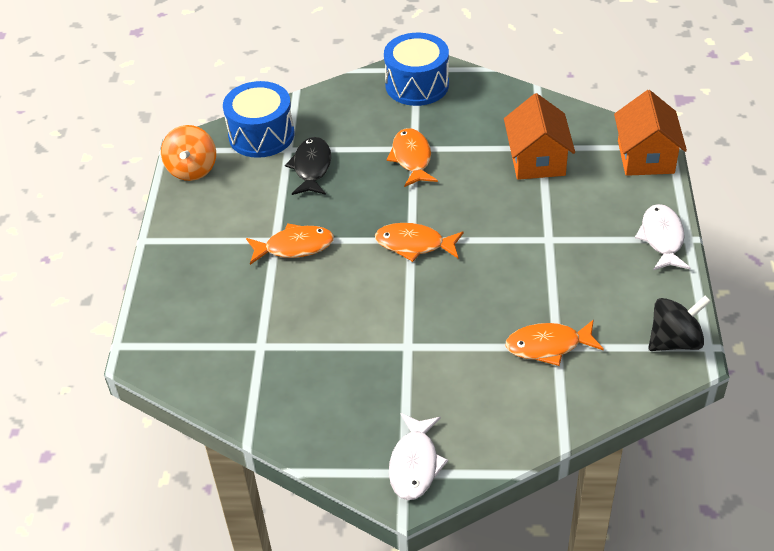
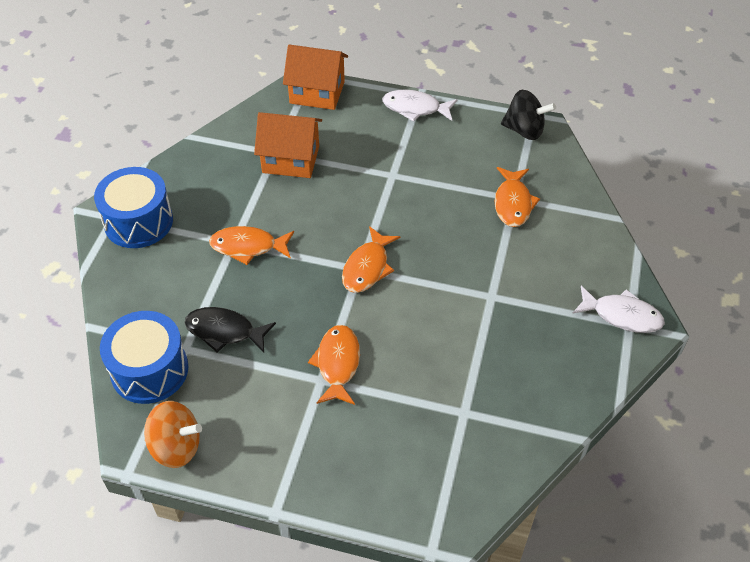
camera: 80 degrees left, 5 degrees up
(674, 341) = (524, 130): black spinning top -> black spinning top turned 120 degrees clockwise

